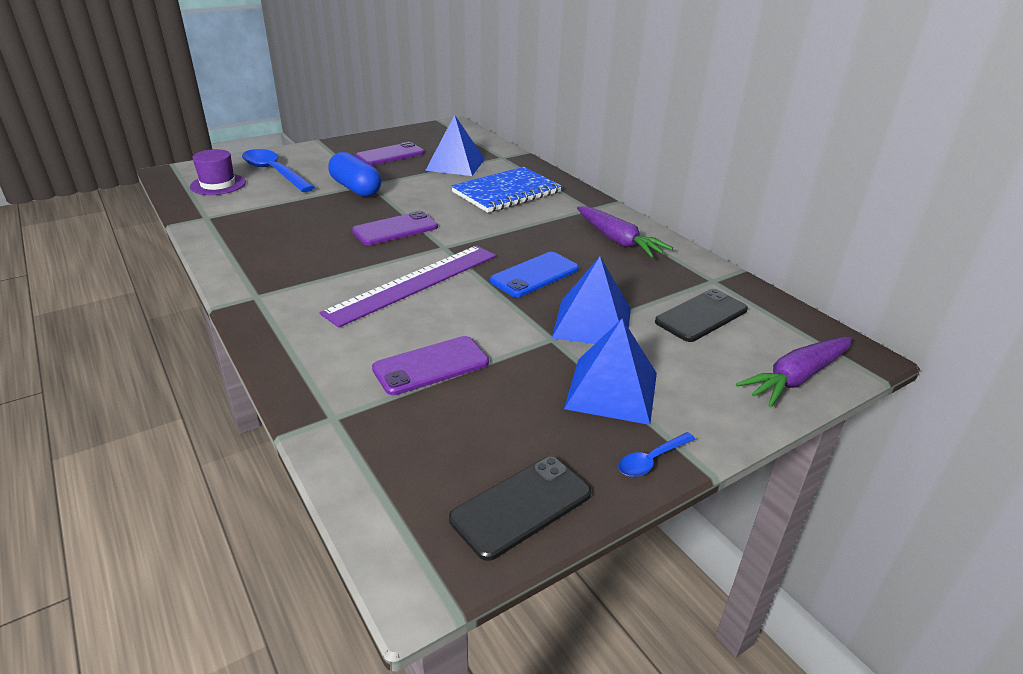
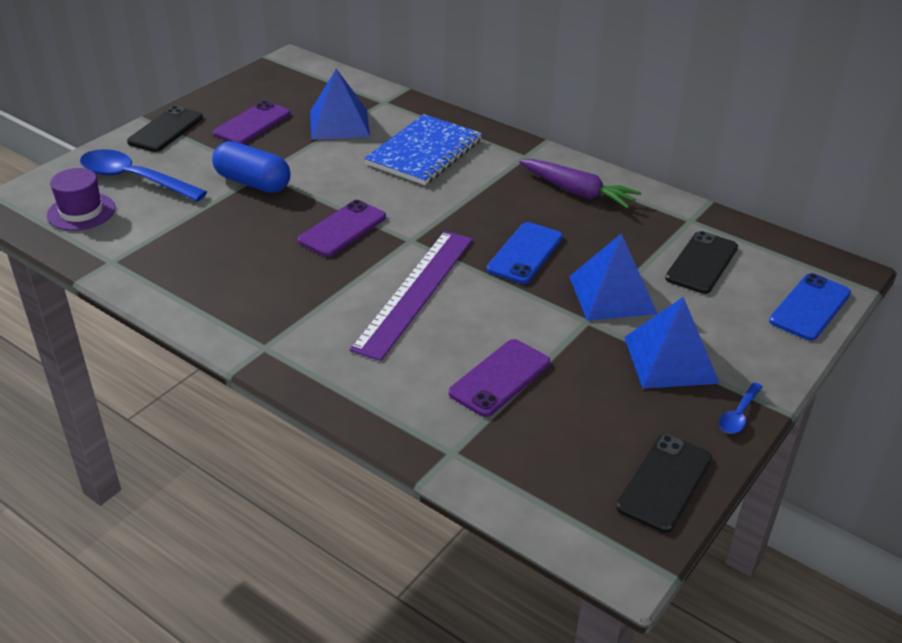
camera: 20 degrees left, 5 degrees up
(325, 149) = (165, 130): none -> black phone
(797, 378) = (810, 307): purple carrot -> blue phone

